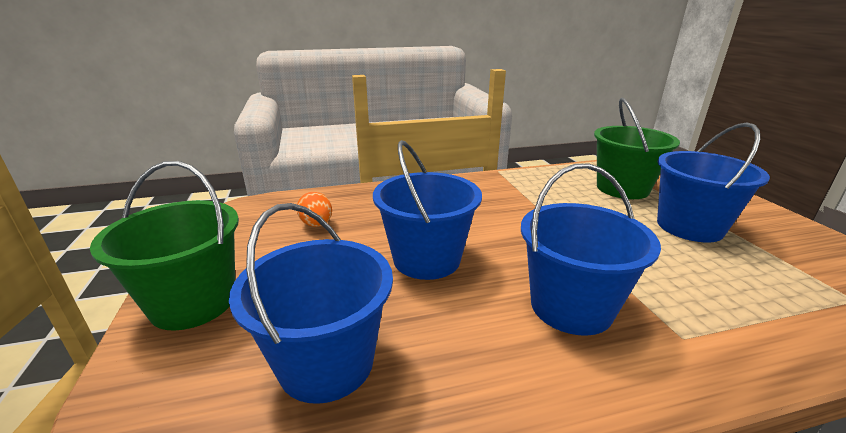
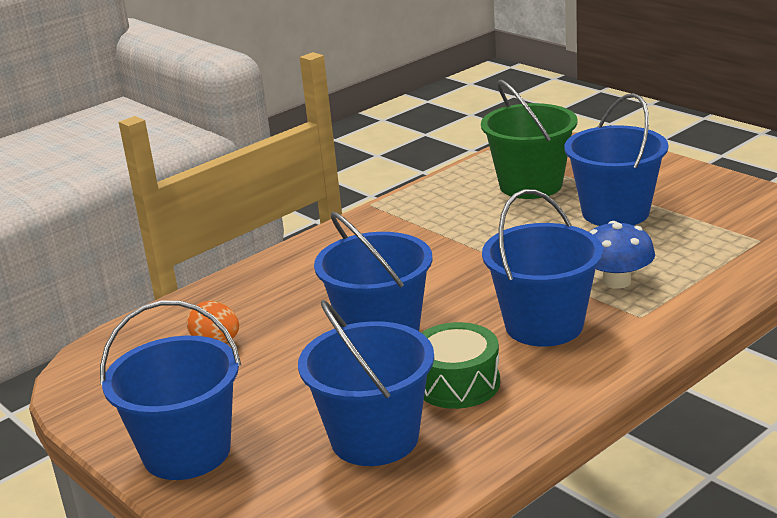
camera: 25 degrees left, 0 degrees up
(193, 302) = (187, 452): green bucket -> blue bucket
(448, 335) = (457, 383): none -> green drum
(668, 288) = (616, 281): none -> blue mushroom

